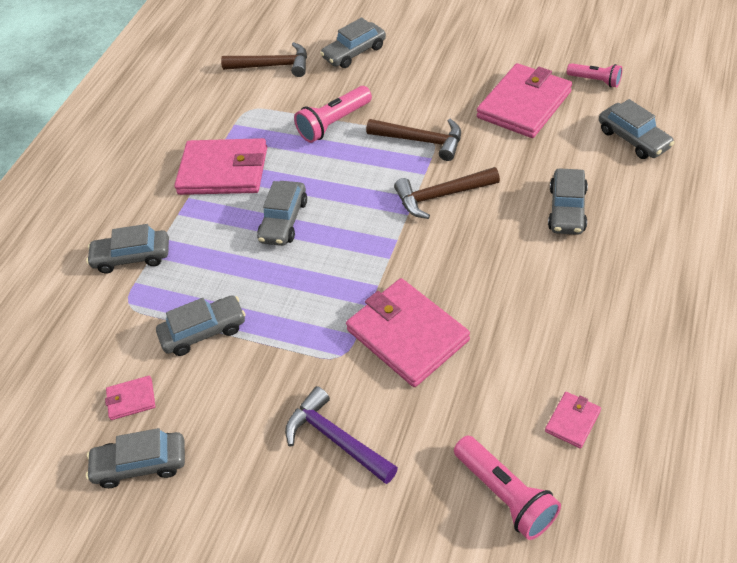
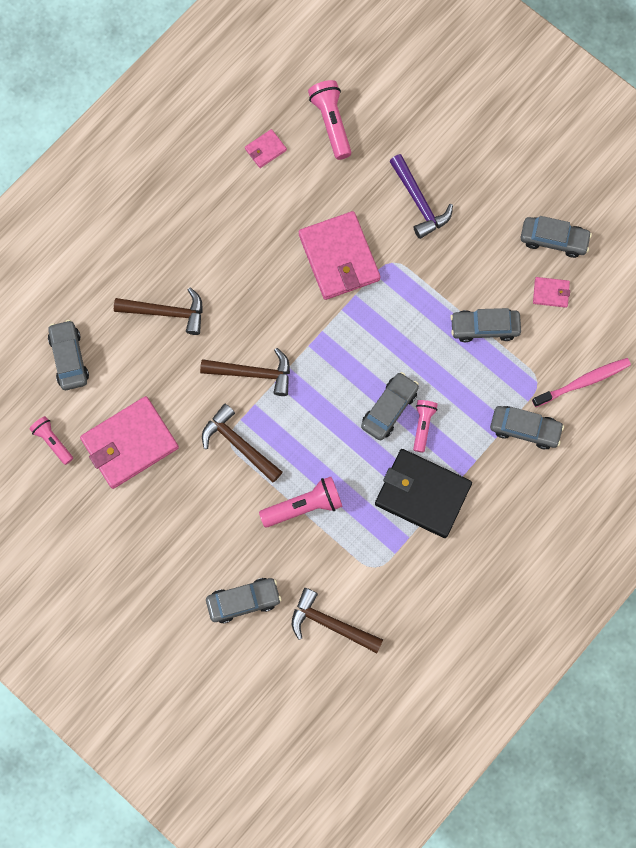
camera: 165 degrees left, 25 degrees up
(74, 322) = (583, 382): none -> pink toothbrush
(223, 171) = (422, 494): pink wallet -> black wallet
(243, 220) = (423, 425): none -> pink flashlight
(567, 209) = (166, 312): grey car -> brown hammer

